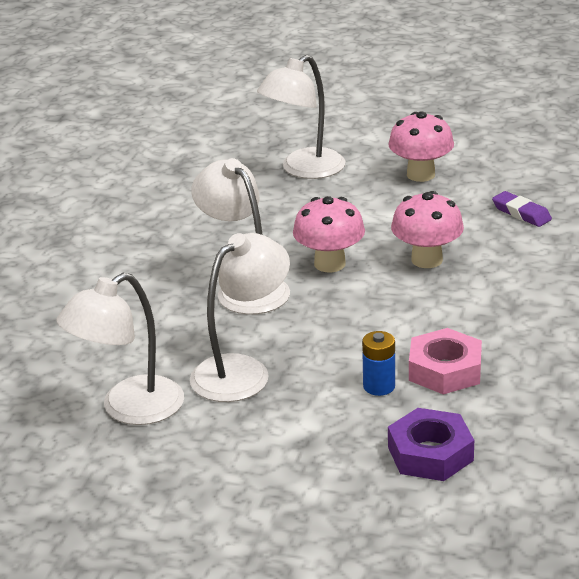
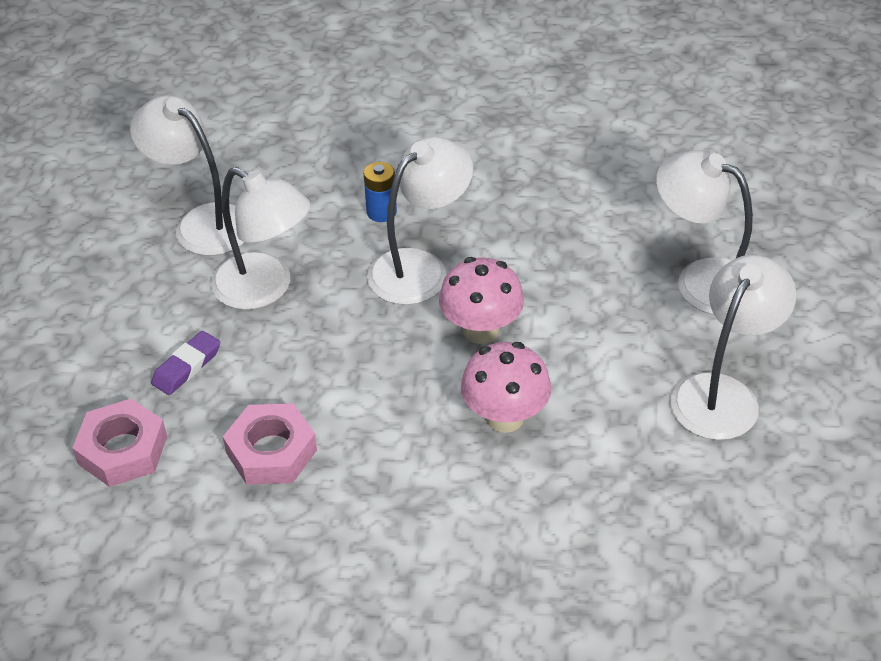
camera: 80 degrees right, 15 degrees up
(379, 386) = (240, 398): blue battery -> blue battery (381, 212)
(420, 174) = (722, 393): pink mushroom -> white lamp
(430, 453) = (123, 450): purple nut -> pink nut
(521, 213) = (644, 508): purple eraser -> purple eraser (187, 366)

